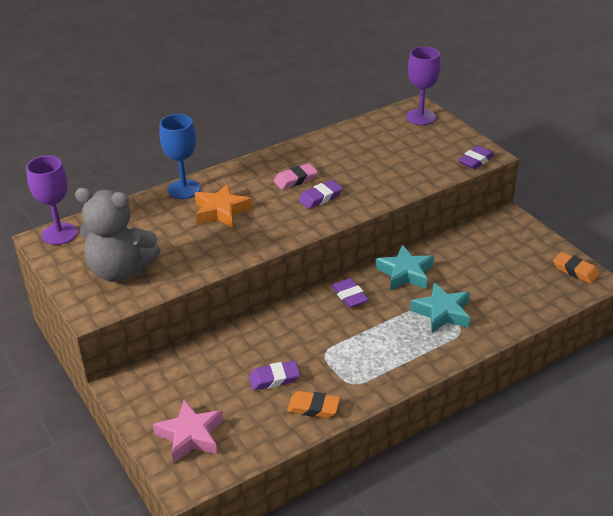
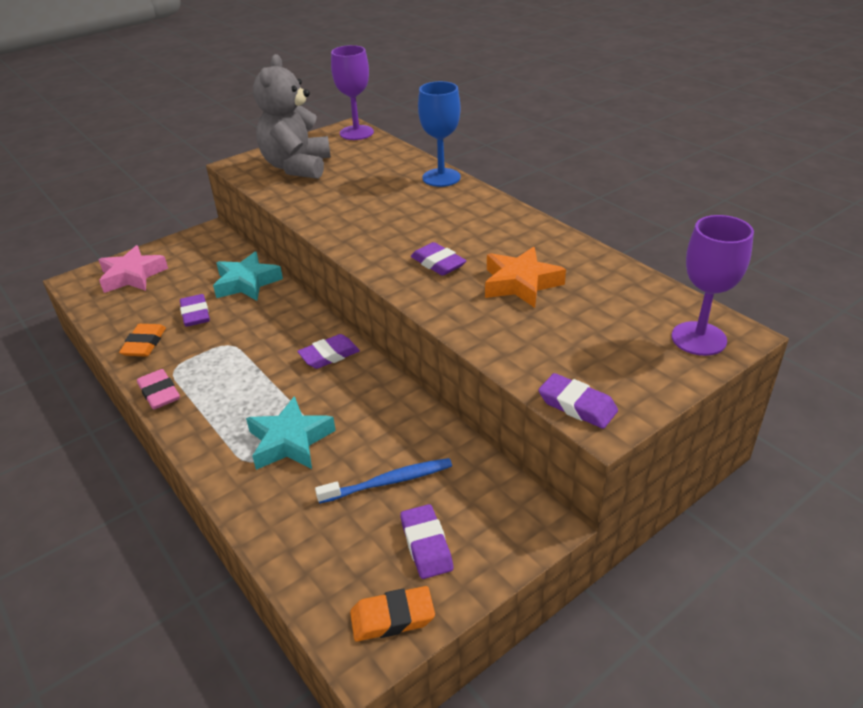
camera: 85 degrees right, 0 degrees up
(221, 211) = (400, 203): orange star -> orange star (520, 284)
(295, 179) = (476, 242): pink eraser -> pink eraser (159, 393)
(405, 273) = (376, 402): turquoise star -> turquoise star (247, 283)
(479, 269) = (389, 482): none -> blue toothbrush
(527, 257) = (426, 545): none -> purple eraser
(575, 270) = (392, 618): orange eraser -> orange eraser turned 45 degrees clockwise

